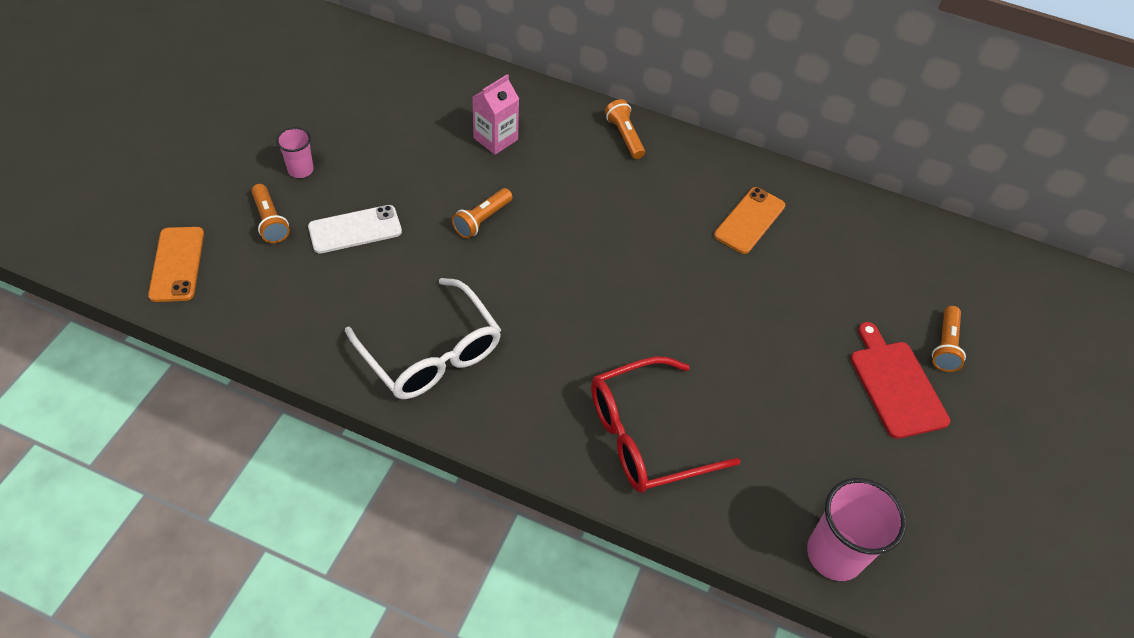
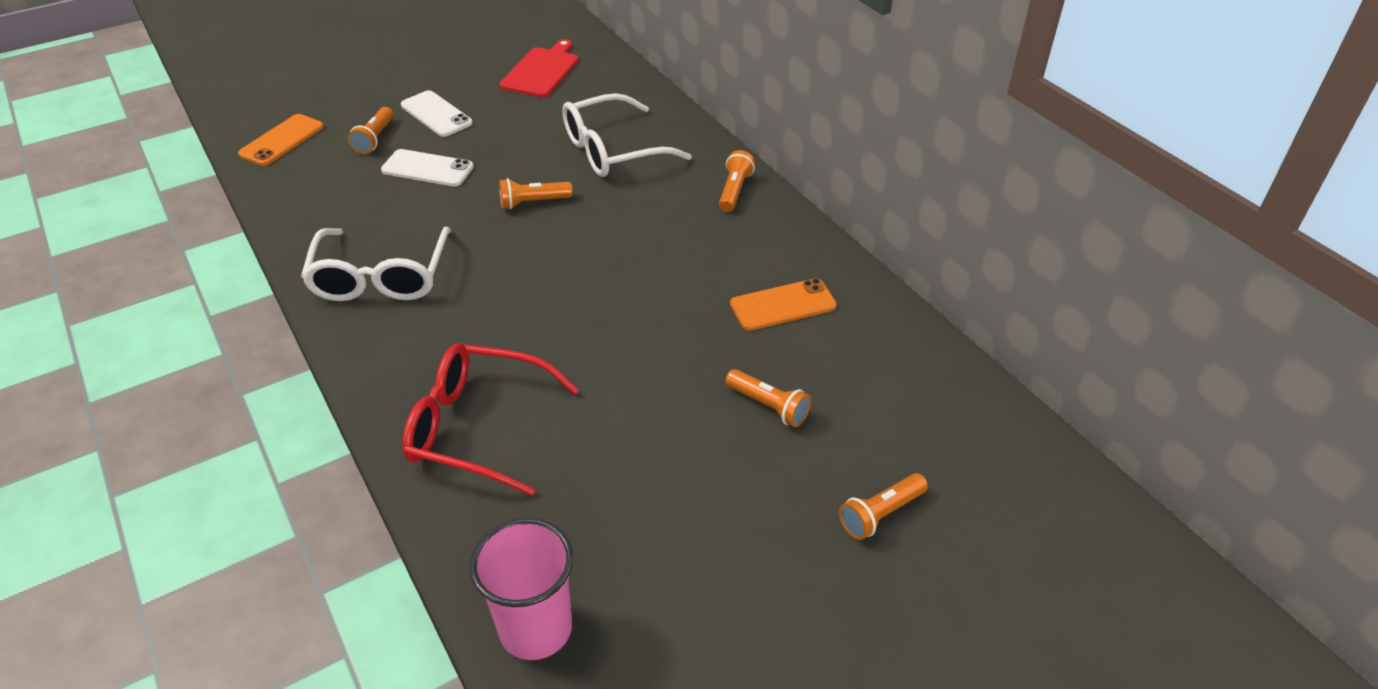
camera: 40 degrees right, 10 degrees down
(300, 170) = (436, 114): pink cup -> white phone
(495, 139) = (614, 150): pink carton -> white glasses
(814, 306) = (769, 406): none -> orange flashlight
(896, 385) = (779, 519): red cutting board -> red cutting board (541, 71)

